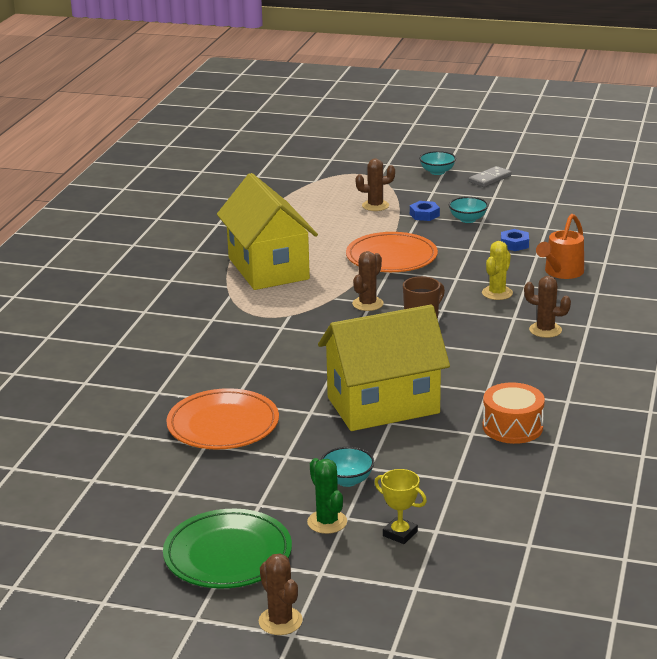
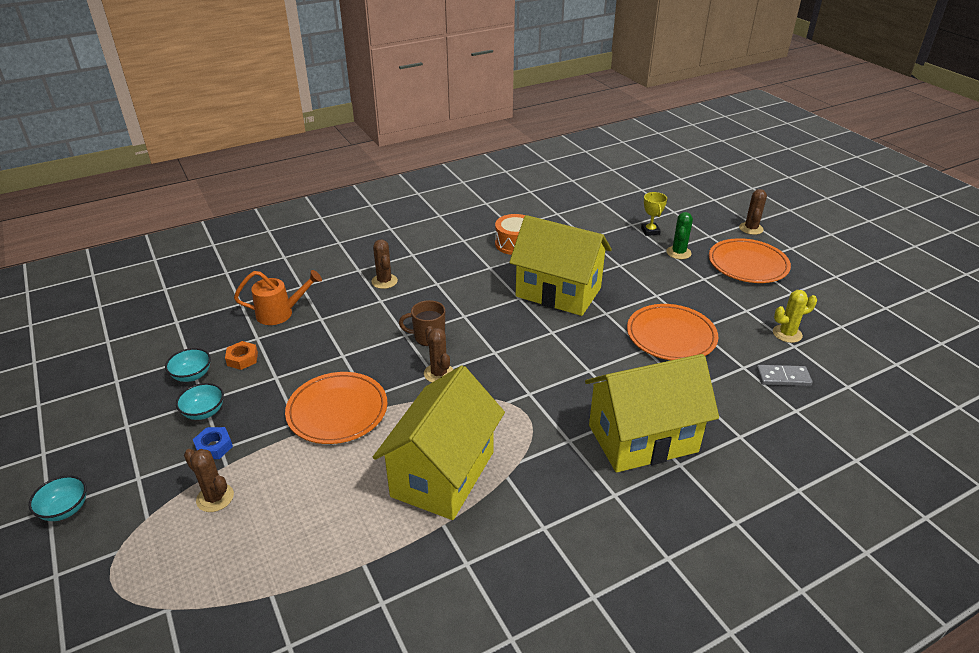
camera: 135 degrees left, 10 degrees up
(159, 345) = (642, 438): none -> yellow house
(228, 554) = (748, 264): green plate -> orange plate
(347, 480) = (640, 265): turquoise bowl -> turquoise bowl (192, 375)
(367, 304) = (439, 373): brown cactus -> brown cactus turned 75 degrees clockwise
(490, 179) = (67, 455): grey domino -> grey domino (783, 377)
(497, 293) = (349, 324): yellow cactus -> yellow cactus (787, 334)
(514, 244) = (242, 359): blue nut -> orange nut

